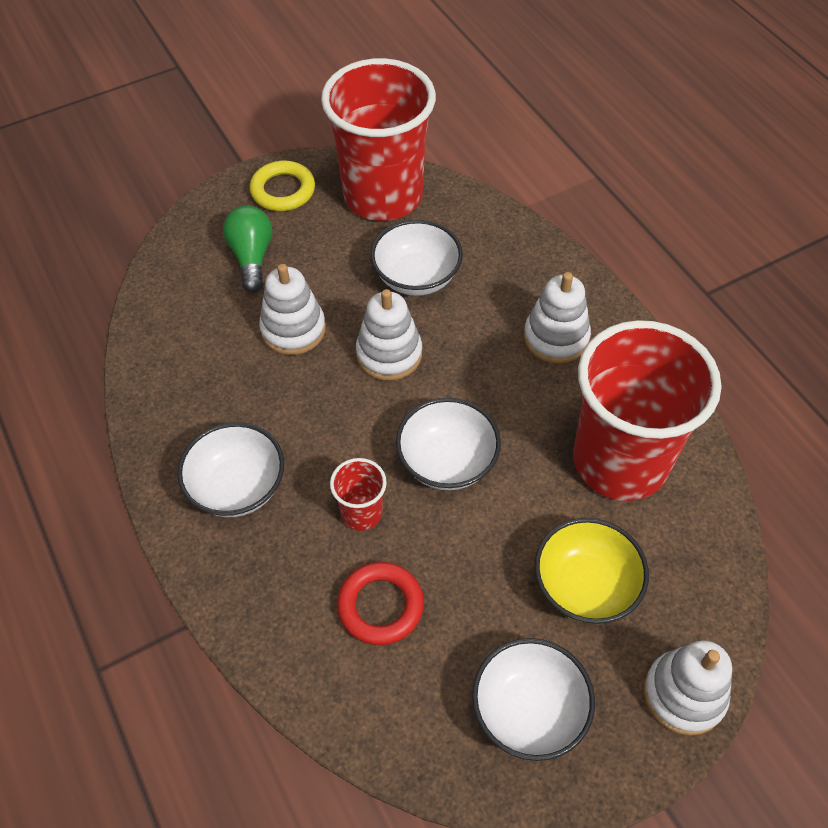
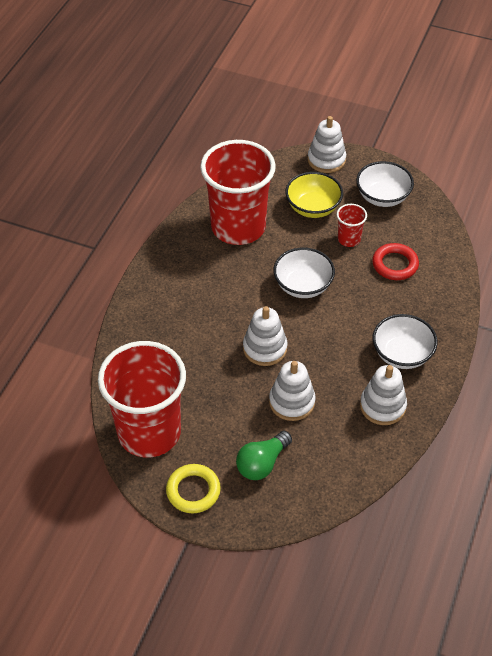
camera: 130 degrees left, 5 degrees down
(361, 513) = (362, 299): red cup -> red cup (349, 239)
(416, 277) = (200, 371): white bowl -> none
(556, 337) = (186, 288): white stacking toy -> white stacking toy (382, 406)

